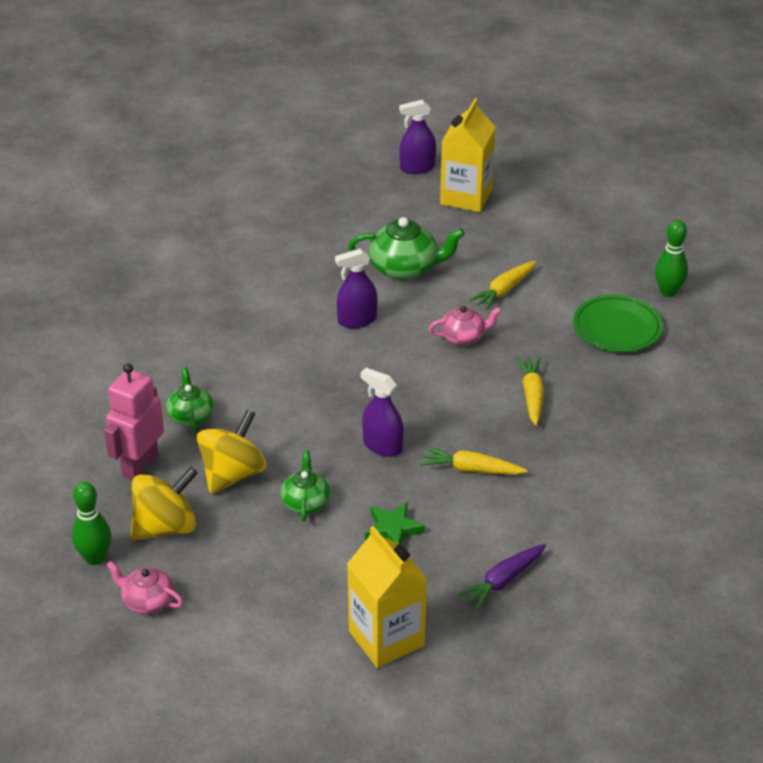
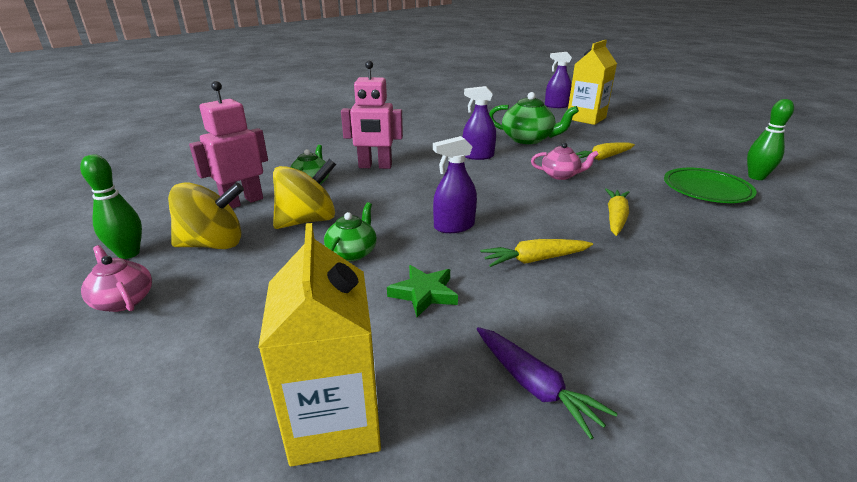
camera: 20 degrees right, 10 degrees down
(245, 369) = (375, 166): none -> pink robot
(382, 446) = (454, 226): purple spray bottle -> purple spray bottle turned 75 degrees counterclockwise
(471, 469) = (535, 260): yellow carrot -> yellow carrot turned 45 degrees counterclockwise
(503, 581) = (534, 386): purple carrot -> purple carrot turned 105 degrees counterclockwise

